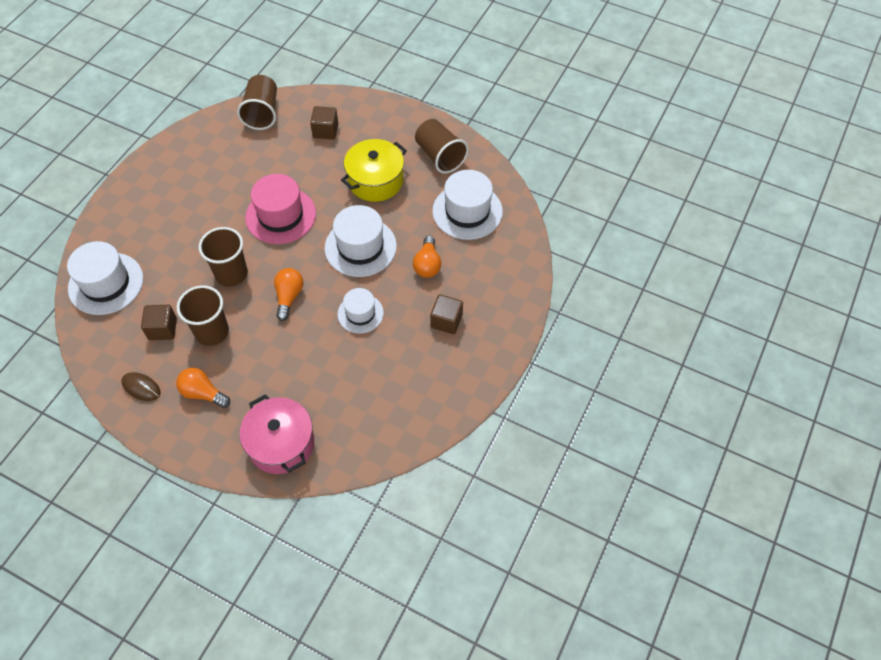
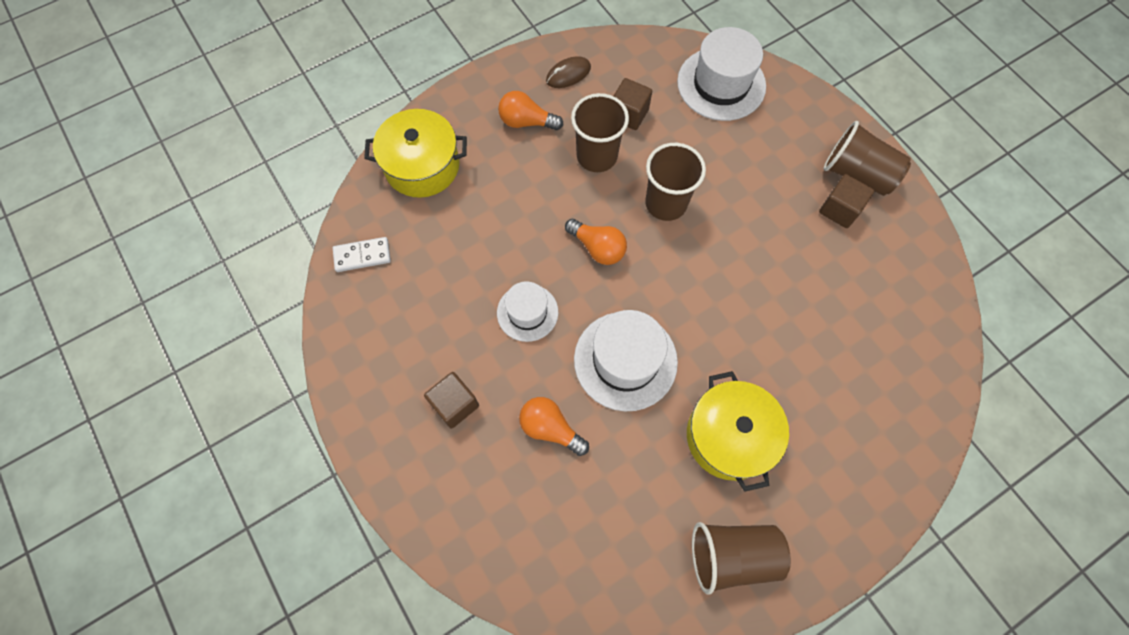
camera: 120 degrees right, 10 degrees up
(203, 393) = (526, 122): orange light bulb -> orange light bulb turned 135 degrees counterclockwise
(262, 113) = (932, 346): brown cup -> brown cup (857, 174)
(280, 215) = (728, 291): pink hat -> none
(281, 443) = (422, 166): pink pot -> yellow pot
(325, 131) = (859, 415): brown cube -> brown cube (839, 209)
(379, 438) = (362, 256): none -> white domino
(467, 211) = (607, 534): white hat -> none

